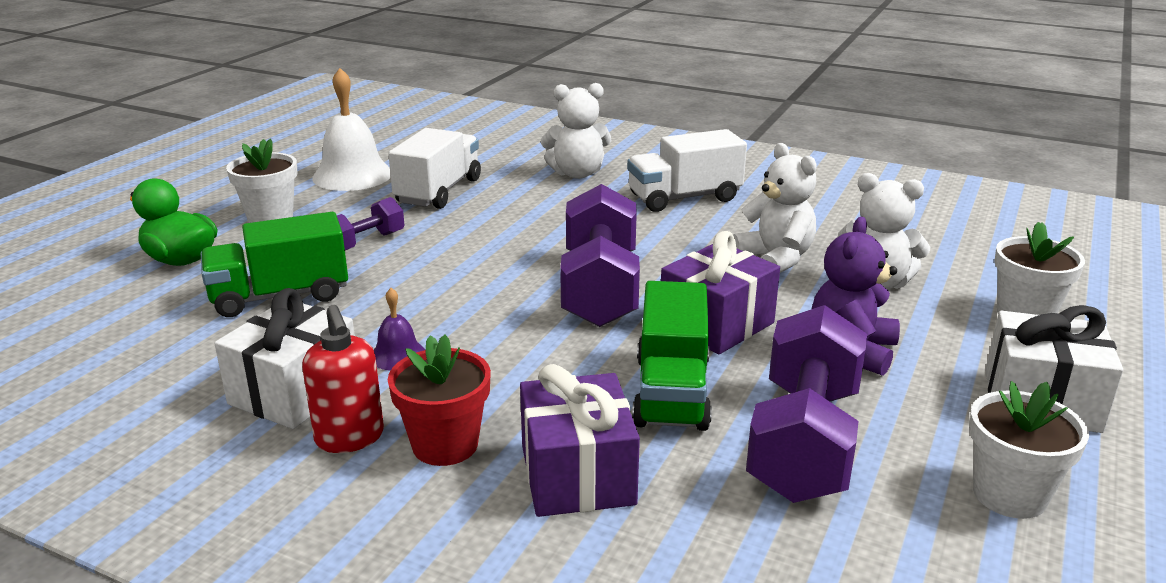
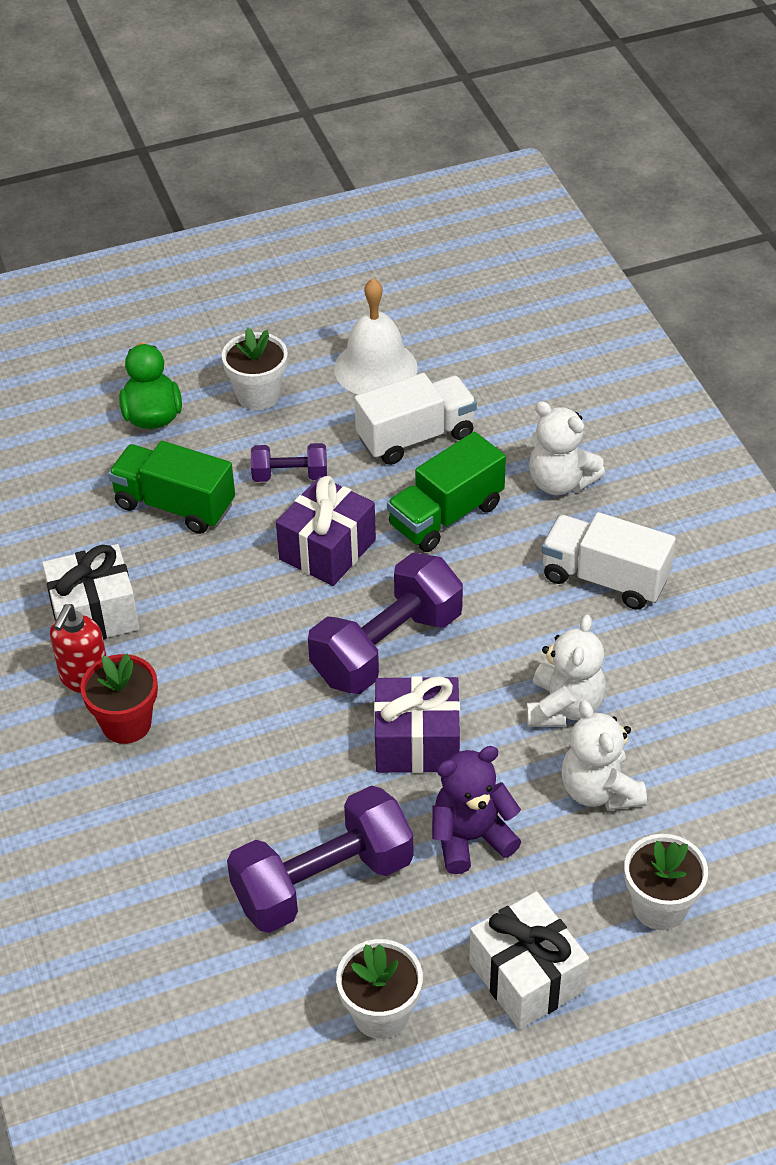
camera: 45 degrees right, 20 degrees up
(398, 355) = (183, 622): purple bell -> none
(577, 475) = (167, 802): purple gift -> purple gift (327, 549)
(671, 392) = (301, 781): green truck -> green truck (446, 515)

